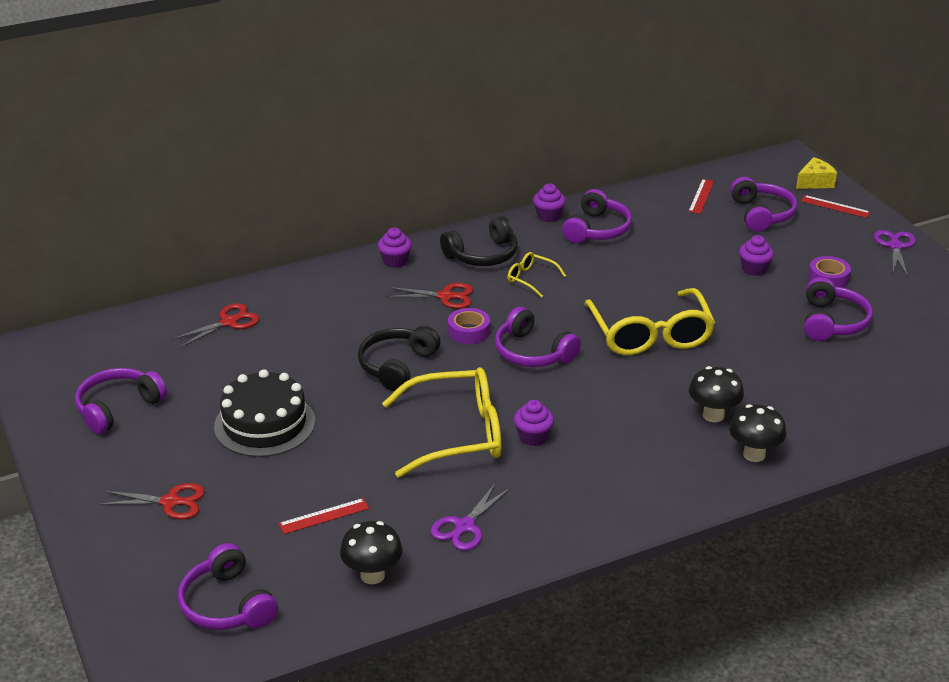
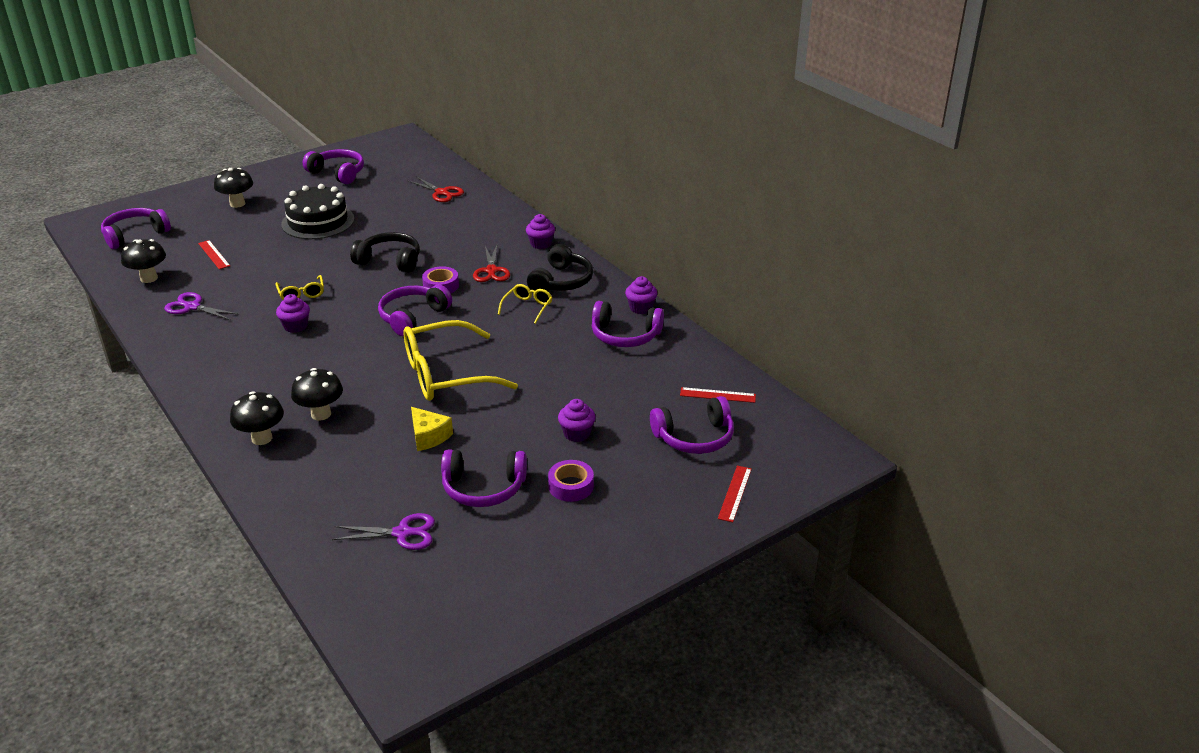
camera: 80 degrees right, 0 degrees up
(170, 502) = (237, 204): red scissors -> black mushroom
(457, 434) = (301, 294): yellow glasses -> yellow glasses, size x0.46
(482, 255) = (561, 281): black headphones -> black headphones turned 120 degrees counterclockwise
(815, 182) = (788, 477): yellow cheese -> yellow cheese (429, 436)
(895, 246) = (657, 541): purple scissors -> purple scissors (402, 533)

